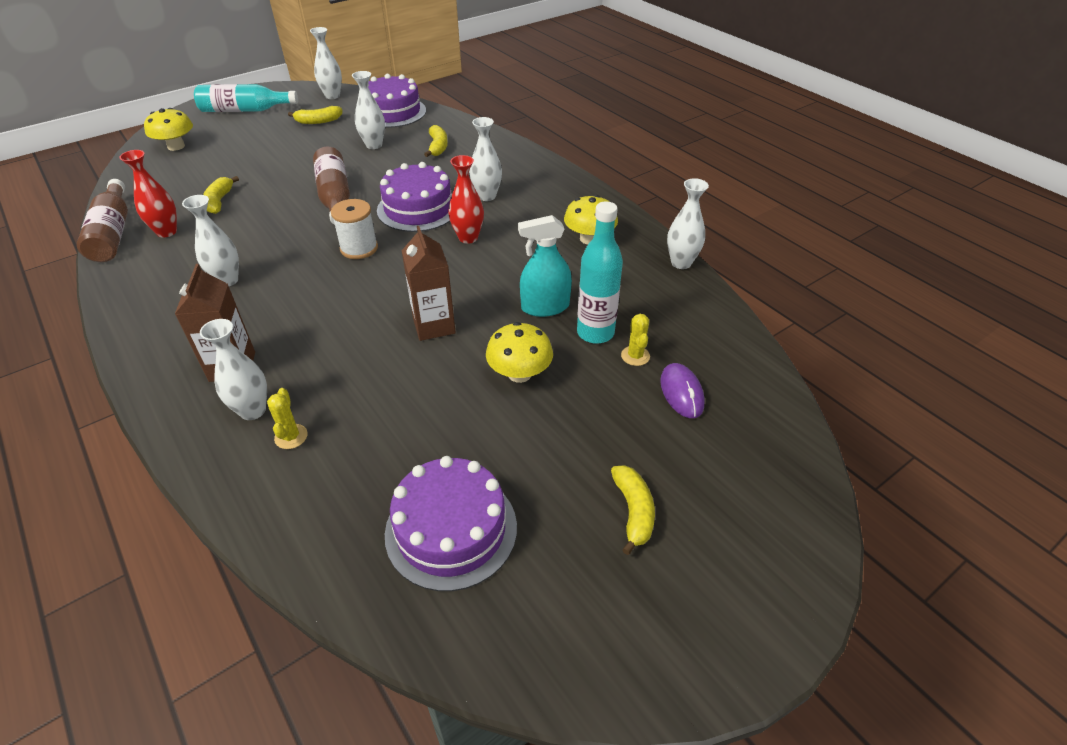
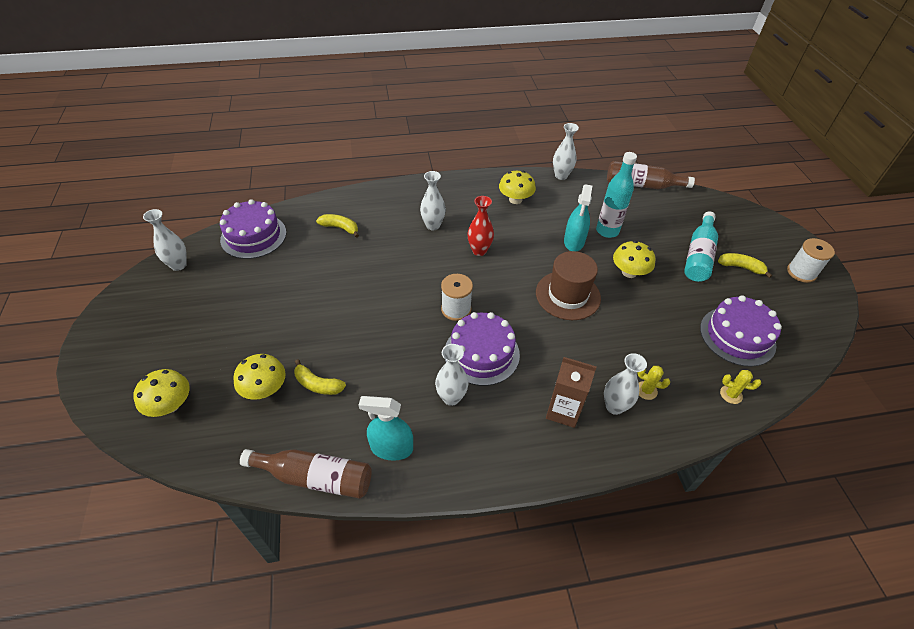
camera: 65 degrees left, 5 degrees up
(153, 263) = (391, 448): none -> turquoise spray bottle
(167, 232) = (344, 432): red vase -> none
(206, 178) = (265, 389): none -> yellow mushroom
(245, 110) = (141, 335): turquoise bottle -> turquoise bottle (698, 255)
(318, 121) = (223, 286): yellow banana -> none
(335, 196) = (370, 305): brown bottle -> brown bottle (642, 185)
(374, 145) = (303, 262): white vase -> none
(418, 208) = (423, 264): purple cake -> purple cake (481, 353)
(434, 325) = (568, 295): brown carton -> brown hat
(635, 356) = (633, 224): yellow cactus -> yellow cactus (731, 394)
(681, 392) = (667, 220): purple mouse -> none
(692, 616) = (801, 272): none -> white spool

